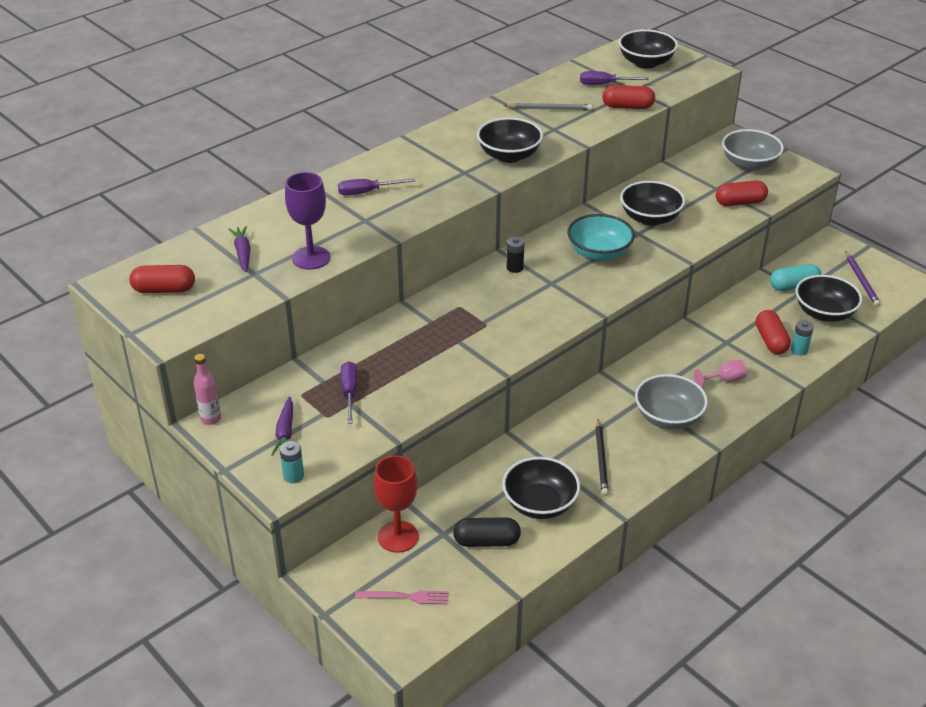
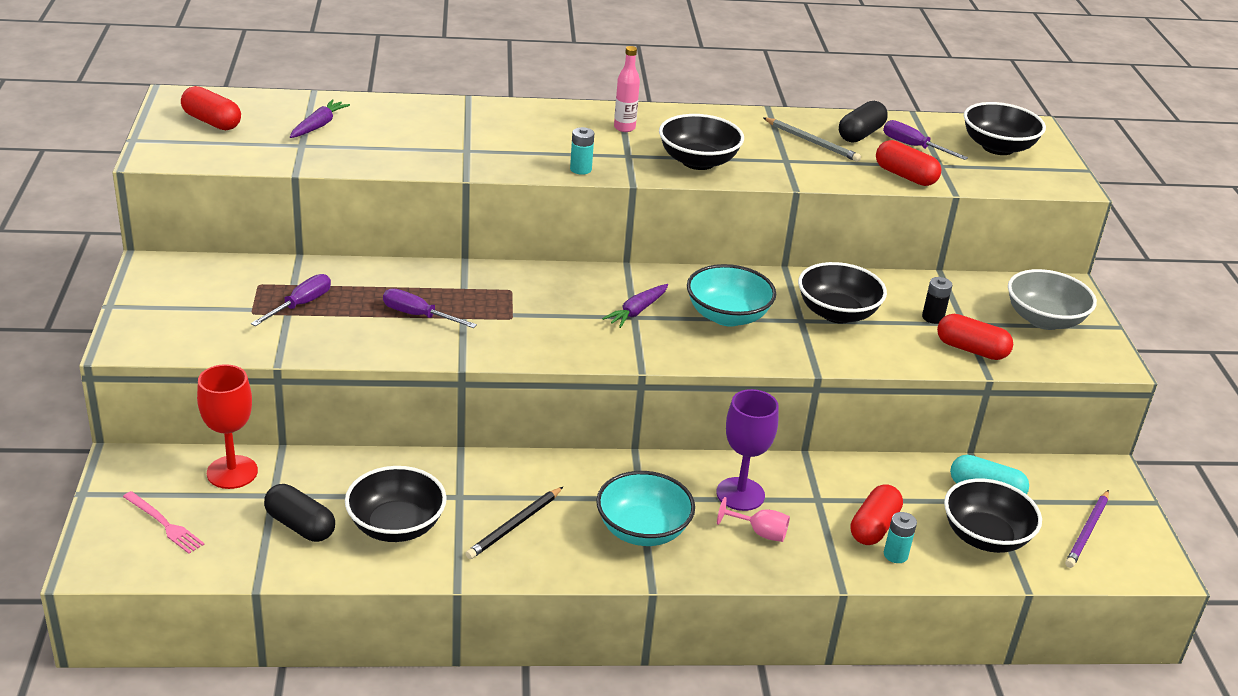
camera: 35 degrees right, 5 degrees down
(210, 419) = (160, 262): pink bottle -> pink bottle (624, 128)
(285, 432) = (200, 305): purple carrot -> purple carrot (637, 311)
(293, 476) = (152, 341): turquoise battery -> turquoise battery (580, 169)
(311, 258) = (368, 156): purple goblet -> purple goblet (740, 494)
(367, 192) = (506, 130): purple screwdriver -> purple screwdriver (418, 315)
(514, 268) = (617, 285): black battery -> black battery (932, 317)
(567, 90) = (860, 134): none -> black capsule
(668, 417) = (642, 530): grey bowl -> turquoise bowl

